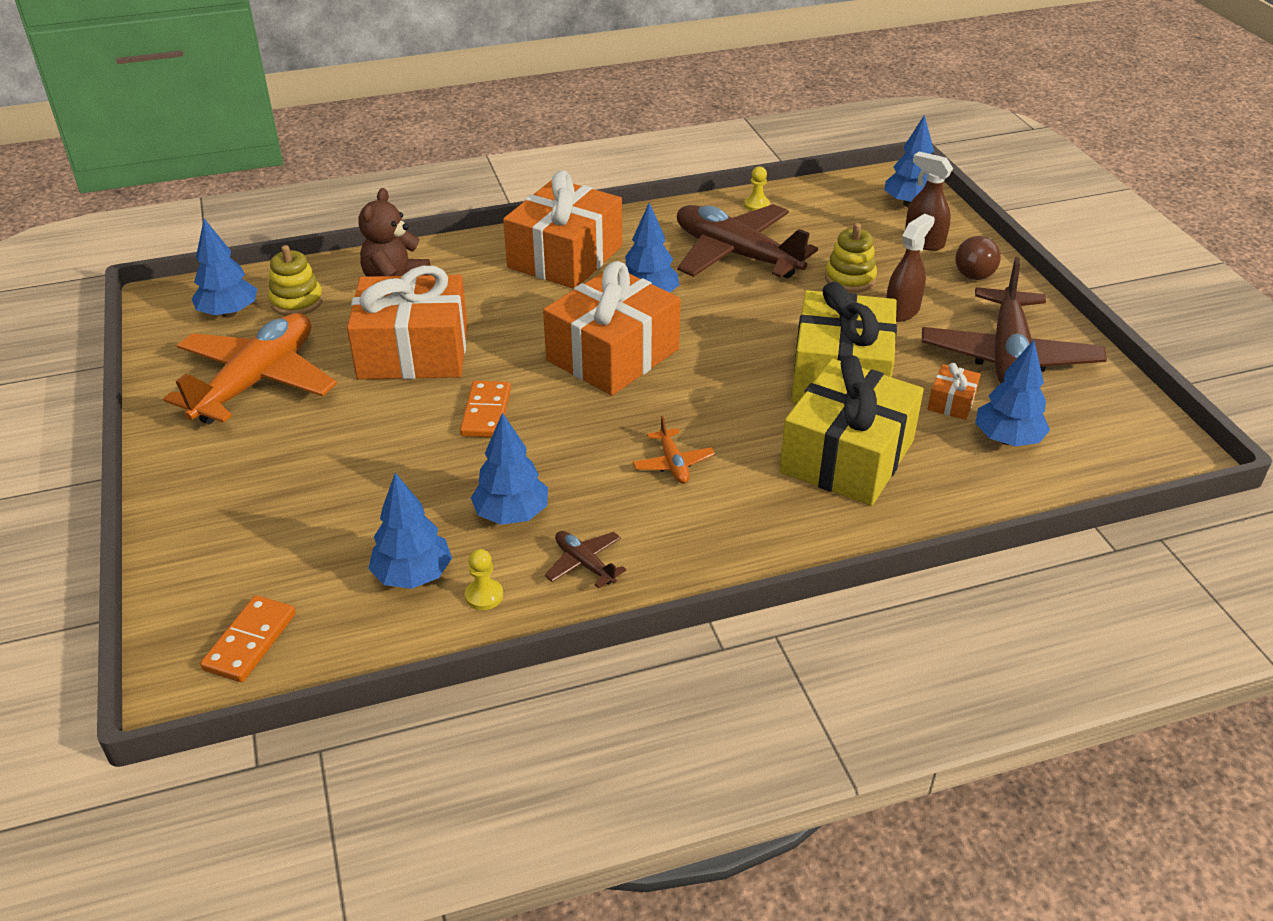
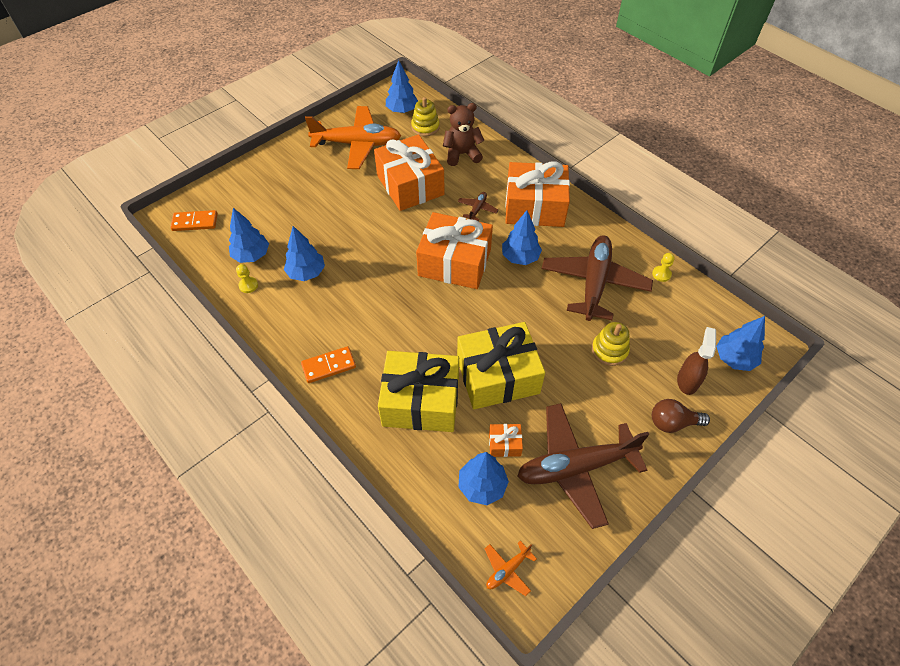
camera: 65 degrees right, 15 degrees up
(486, 412) = (377, 232): orange domino -> orange domino (329, 366)
(585, 564) = (283, 314): brown plane -> brown plane (477, 209)
(673, 463) = (375, 322): orange plane -> orange plane (507, 570)
(902, 311) = (591, 390): brown spray bottle -> none

